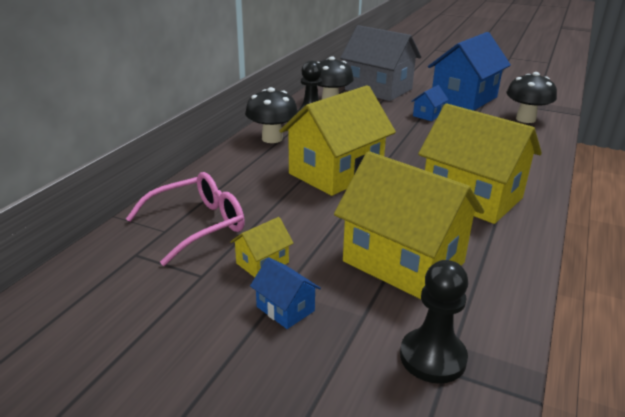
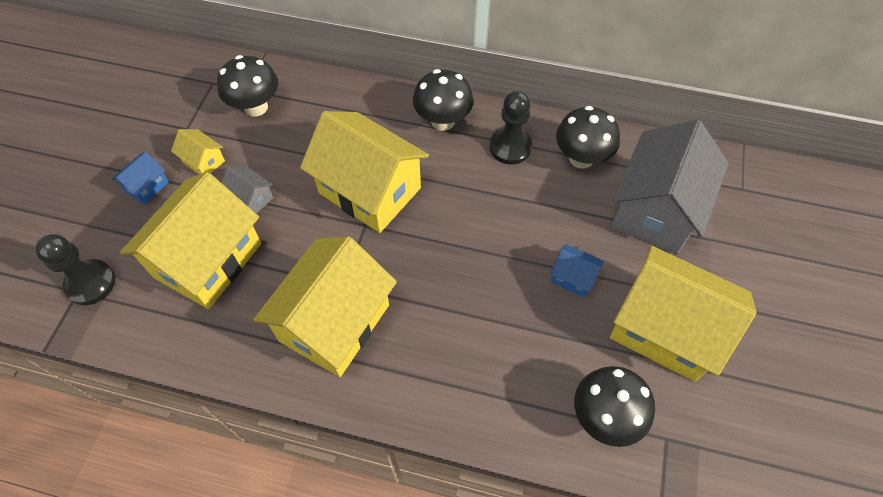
camera: 80 degrees right, 30 degrees up
(197, 225) = (256, 107): pink glasses -> black mushroom
(327, 233) = (251, 198): none -> grey house
(464, 99) = (664, 329): blue house -> yellow house

